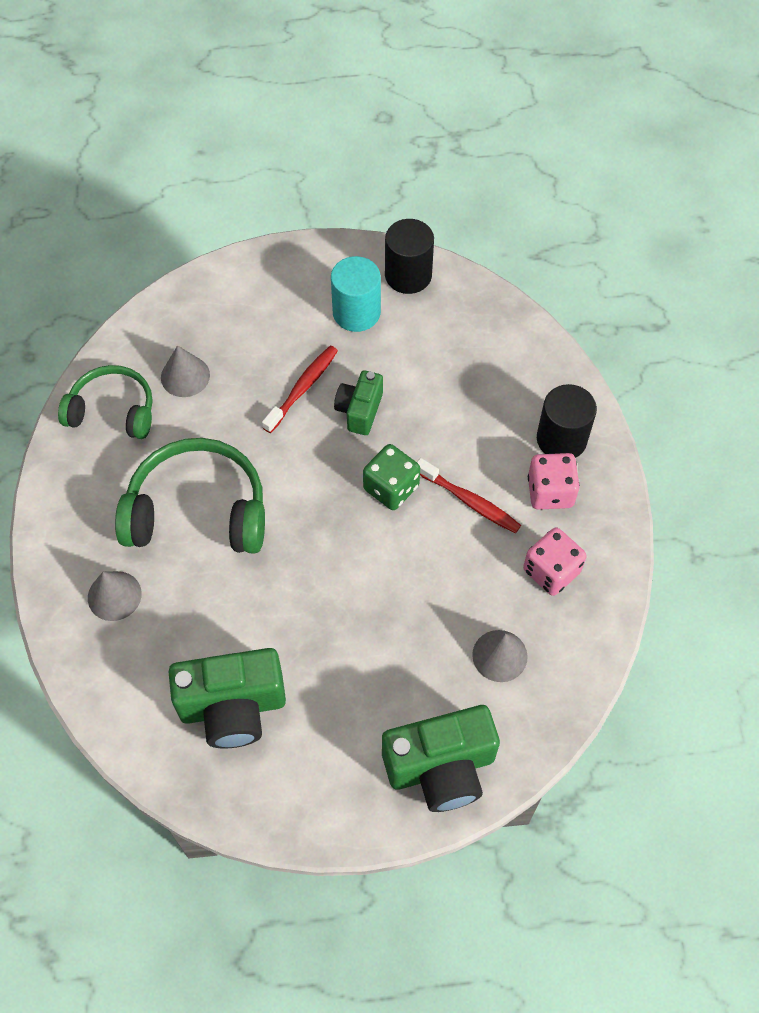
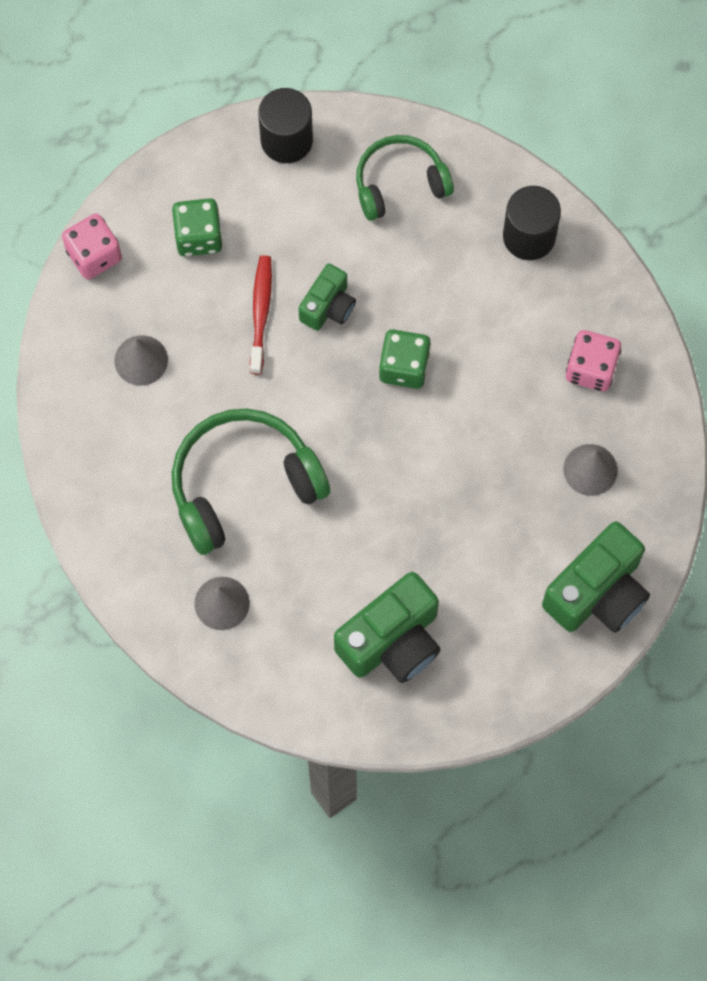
camera: 30 degrees left, 10 degrees up
(113, 410) = (96, 431): green headphones -> green headphones (400, 183)
(292, 310) = (198, 236): none -> green dice
(356, 312) = (261, 206): turquoise cylinder -> none
(359, 410) = (328, 307): green camera -> green camera turned 135 degrees counterclockwise
(470, 501) = (482, 342): red toothbrush -> none
(550, 492) = (548, 294): pink dice -> pink dice (94, 255)

